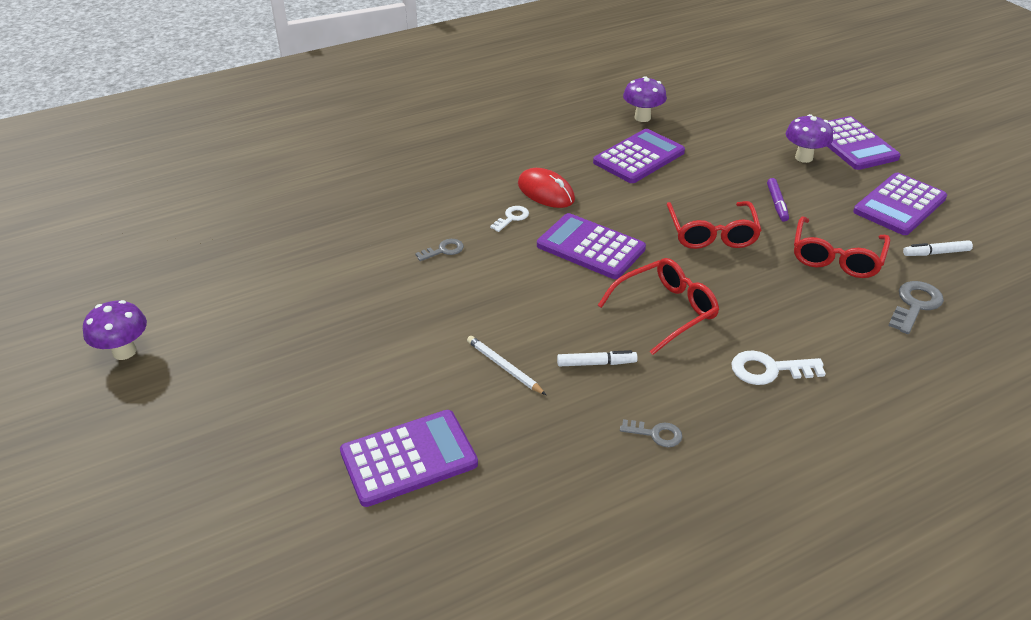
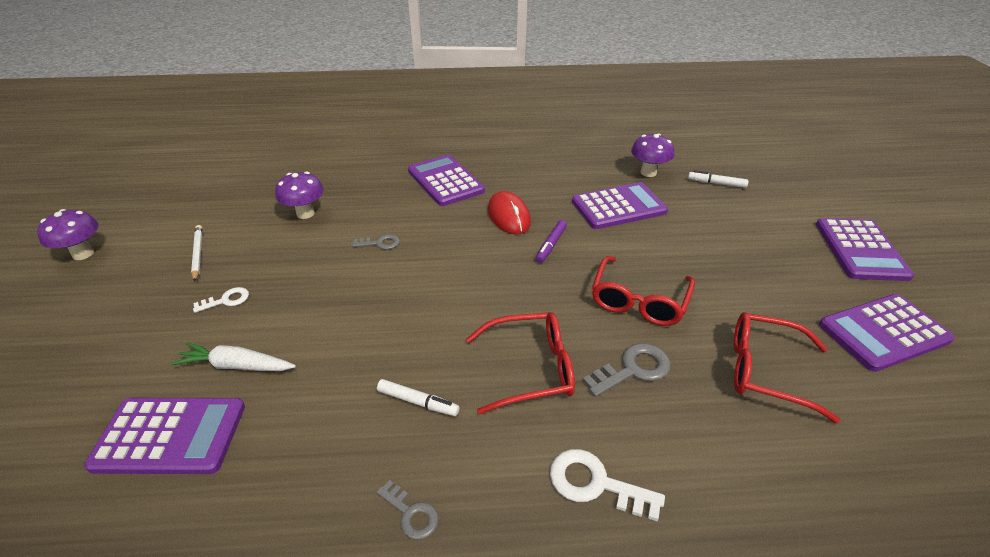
camera: 25 degrees right, 0 degrees up
(411, 390) = (237, 366): none -> white carrot
(504, 367) = (332, 373): white pencil -> white pencil (198, 254)
(512, 218) = (460, 231): white key -> white key (226, 300)
(590, 247) = (508, 278): purple calculator -> purple calculator (445, 181)
(777, 203) = (732, 289): purple marker -> purple marker (551, 245)
(803, 157) = (793, 249): purple mushroom -> purple mushroom (305, 213)
(836, 257) = (766, 371): red glasses -> red glasses turned 60 degrees clockwise
(915, 305) = (837, 467): grey key -> grey key (633, 369)
(936, 253) = (904, 407): white marker -> white marker (716, 183)

